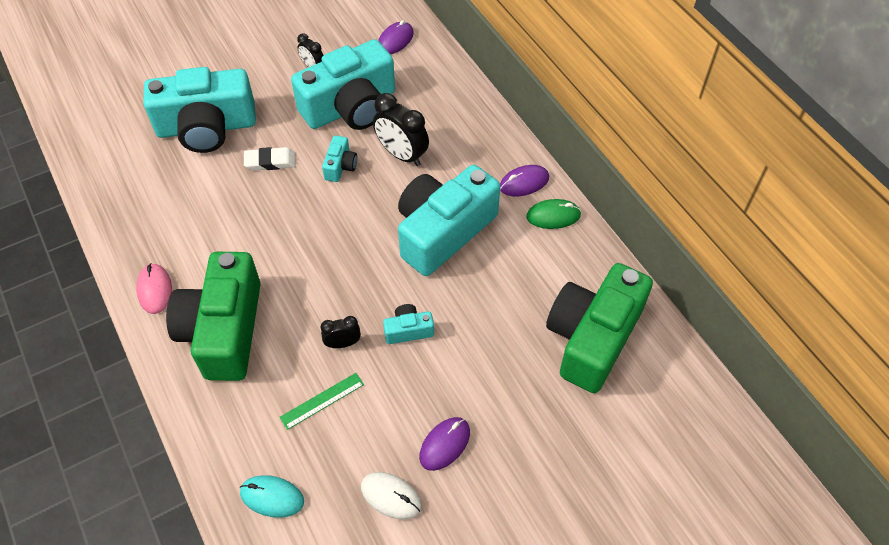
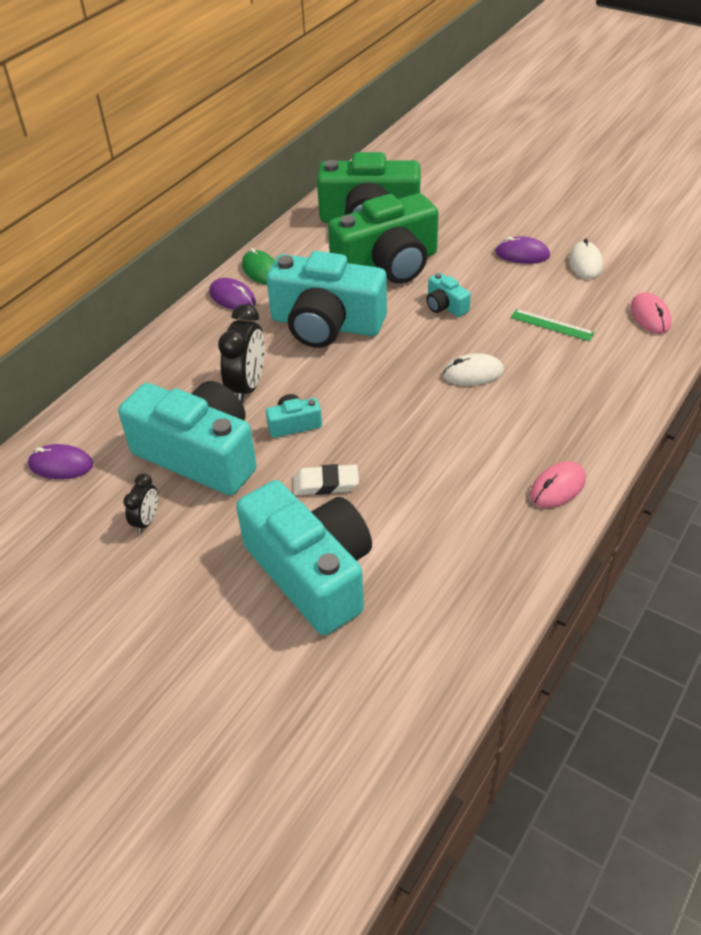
camera: 115 degrees left, 10 degrees down
(224, 330) = (549, 413): green camera -> green camera (388, 265)
(270, 161) = (326, 484): white eraser -> white eraser turned 60 degrees counterclockwise
(272, 497) = (650, 316): turquoise mouse -> pink mouse
(308, 303) = (473, 373): none -> white mouse
(343, 343) = (491, 336): black clock -> none

